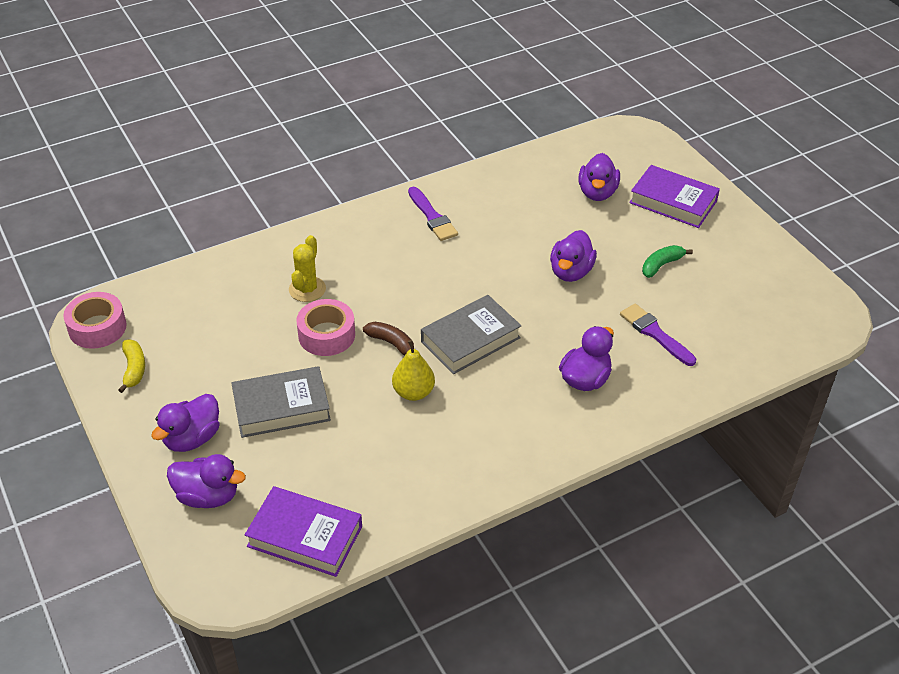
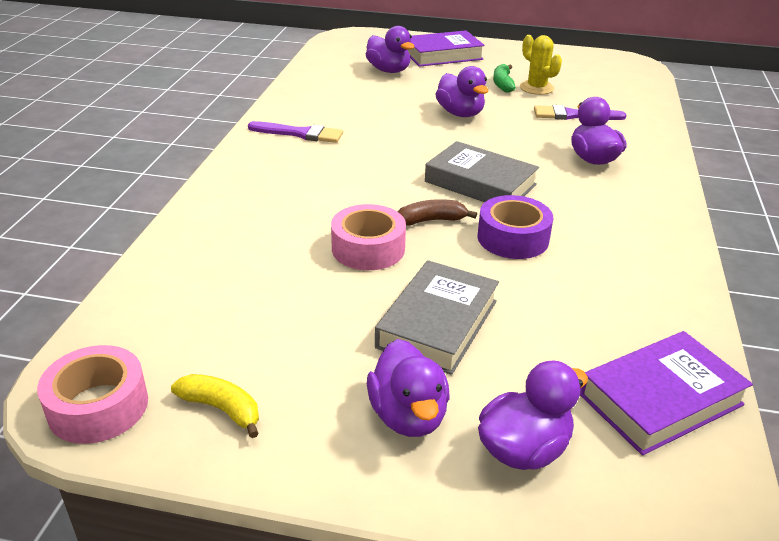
camera: 50 degrees left, 10 degrees down
(307, 289) = (286, 230): yellow cactus -> yellow cactus (536, 88)
(413, 392) = (513, 238): yellow pear -> purple tape
(470, 340) = (480, 183): grey book -> grey book turned 60 degrees counterclockwise

